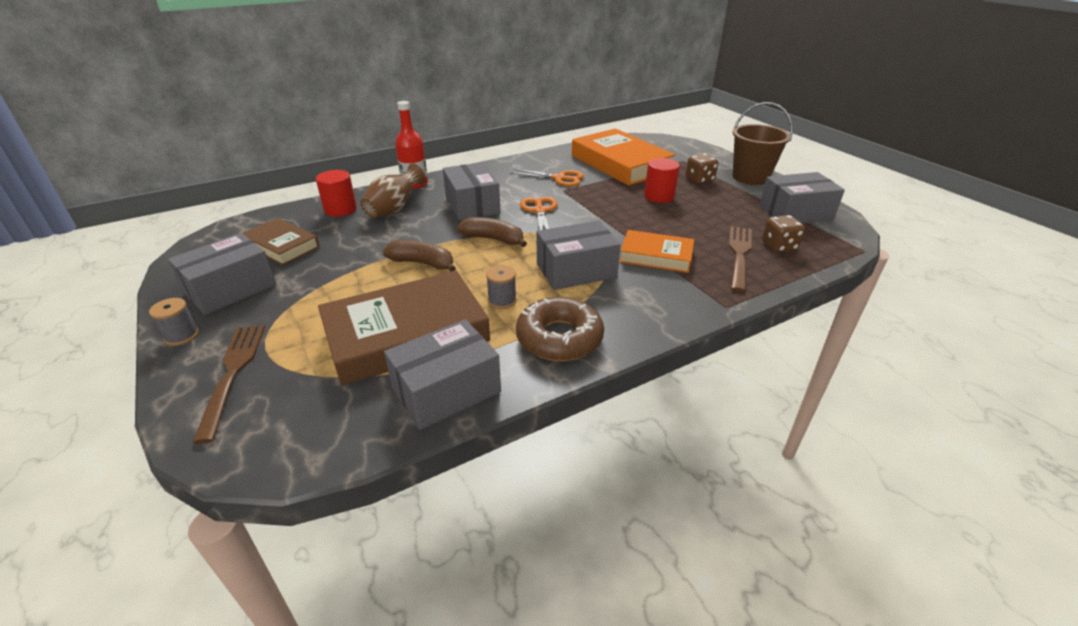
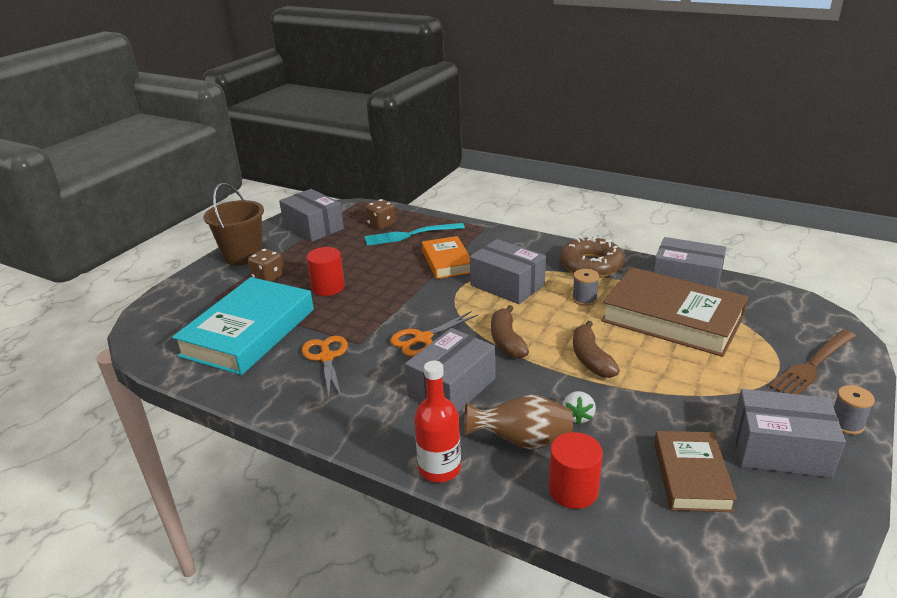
camera: 120 degrees left, 5 degrees down
(382, 233) = (577, 416): none -> white strawberry
(620, 163) = (249, 332): orange book -> turquoise book
(739, 255) = (410, 235): brown fork -> turquoise fork

